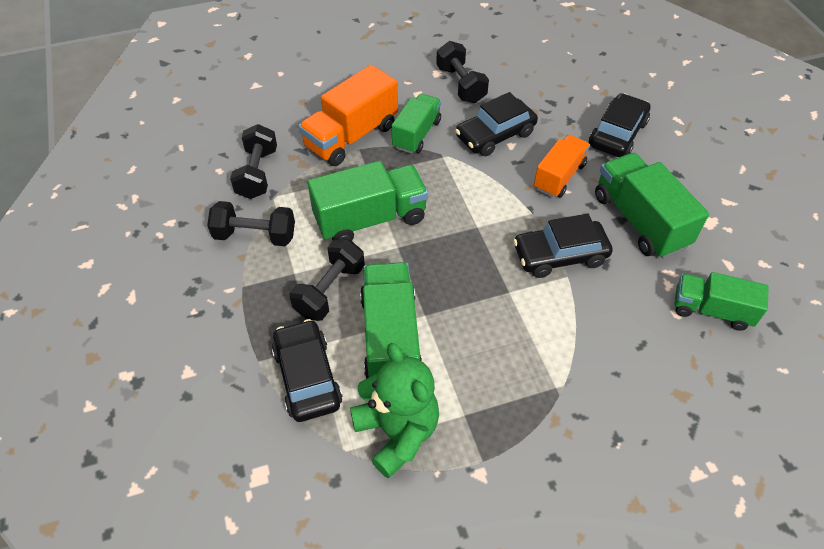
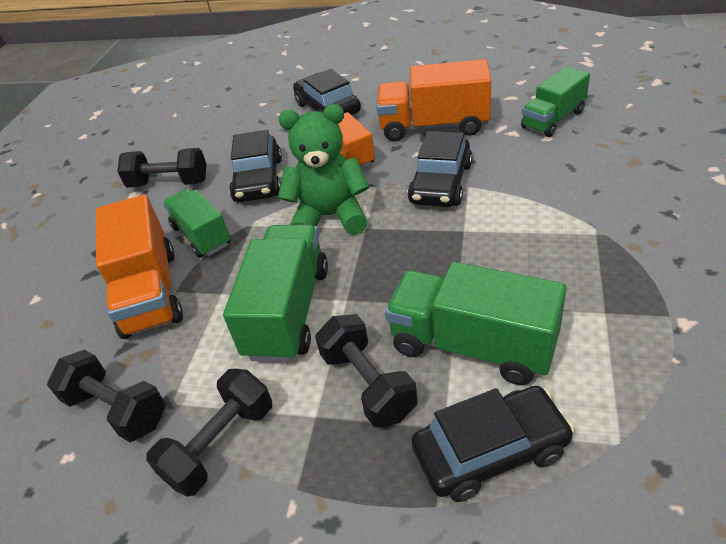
camera: 55 degrees left, 10 degrees down
(307, 377) = (490, 451): black car -> black car turned 150 degrees clockwise
(397, 432) = (609, 379): green teddy bear -> green teddy bear (330, 217)
(640, 221) = (434, 126): green truck -> orange truck

